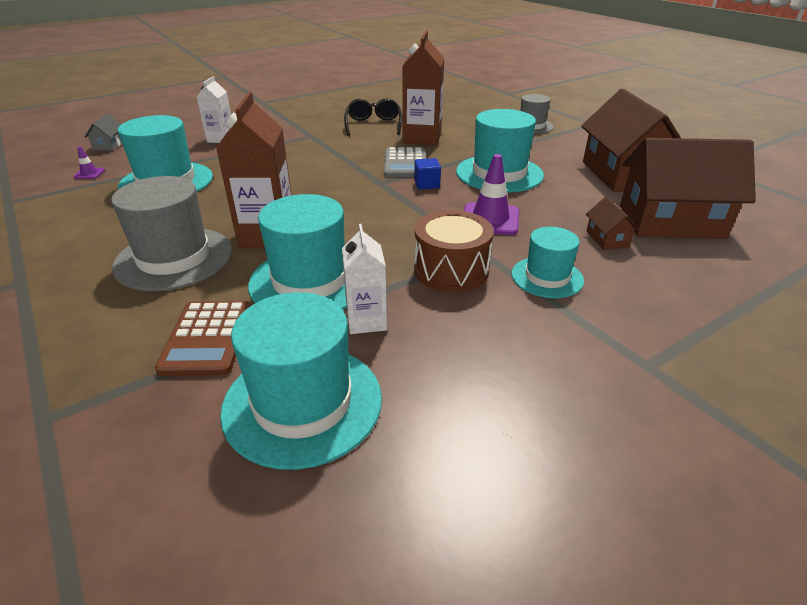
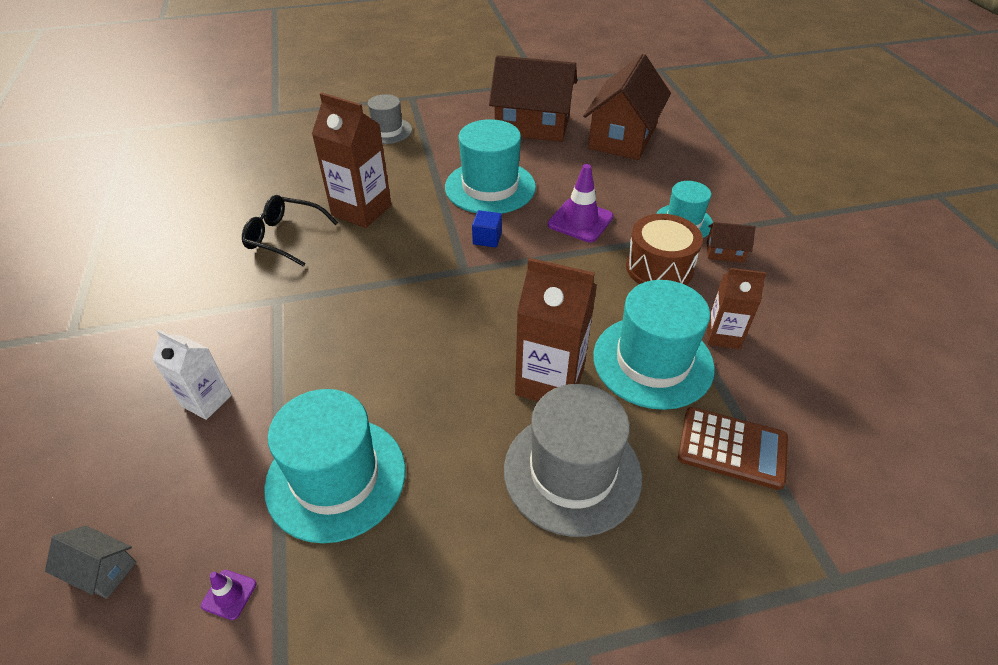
camera: 70 degrees left, 10 degrees up
(302, 403) = (822, 392): turquoise hat -> none
(366, 321) = (723, 335): white carton -> brown carton
(405, 164) = (426, 240): grey calculator -> none
(607, 239) = (637, 174): brown house -> brown house (725, 252)

